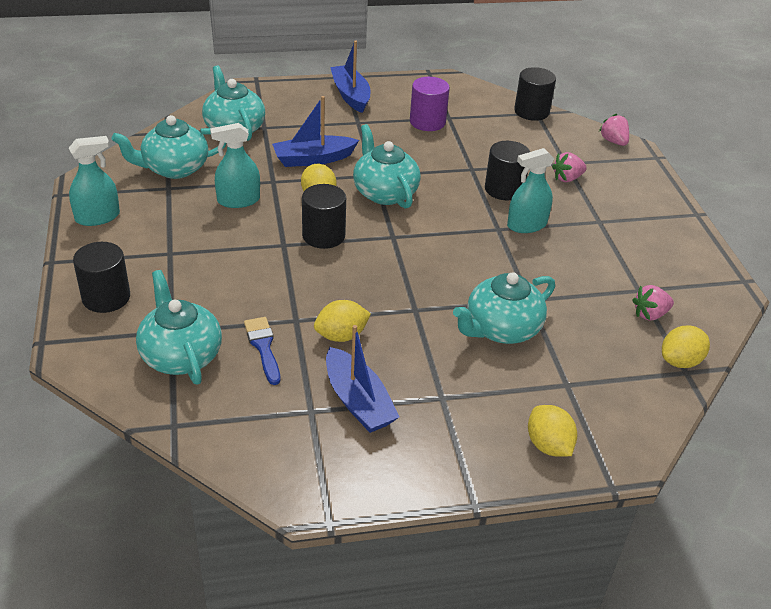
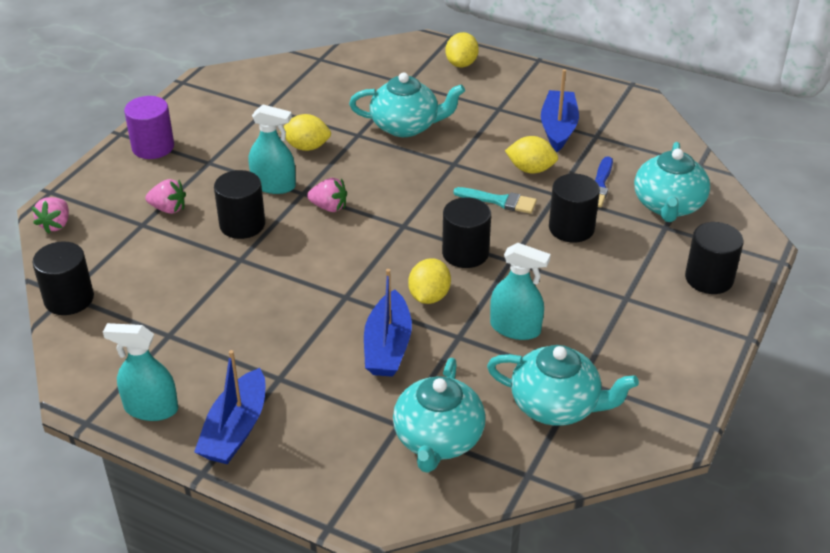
camera: 140 degrees left, 0 degrees up
(97, 217) = (680, 373): turquoise spray bottle -> turquoise spray bottle (151, 408)
(256, 292) = (571, 228): none -> black cylinder
(313, 159) = (387, 346): blue boat -> blue boat turned 75 degrees clockwise
(339, 290) = (499, 201): none -> turquoise brush
(384, 193) = (359, 271): turquoise teapot -> none
(427, 122) = (201, 339): purple cylinder -> purple cylinder (153, 147)
(650, 314) = (287, 92): pink strawberry -> pink strawberry (329, 207)
(680, 361) = (314, 64): yellow lemon -> yellow lemon (306, 147)

